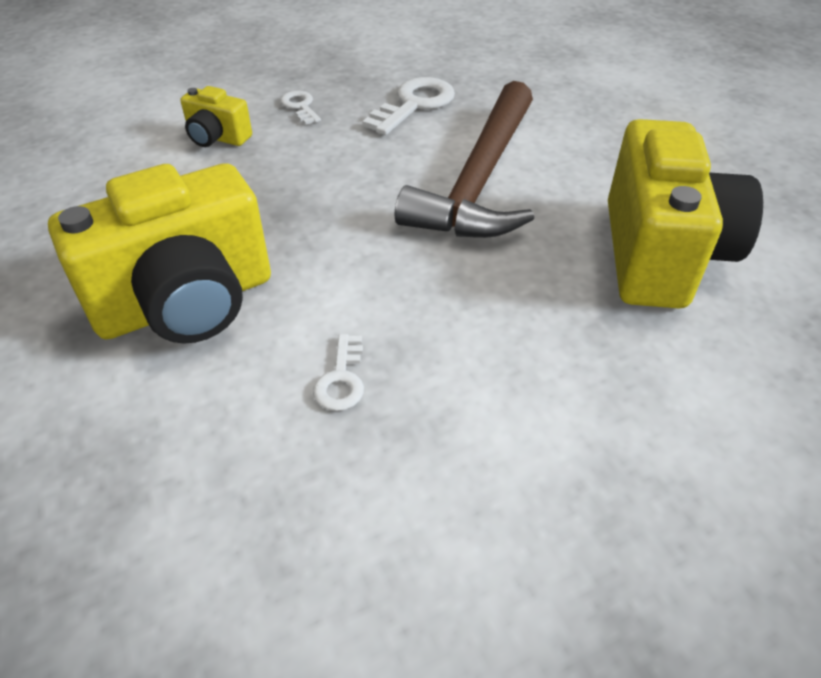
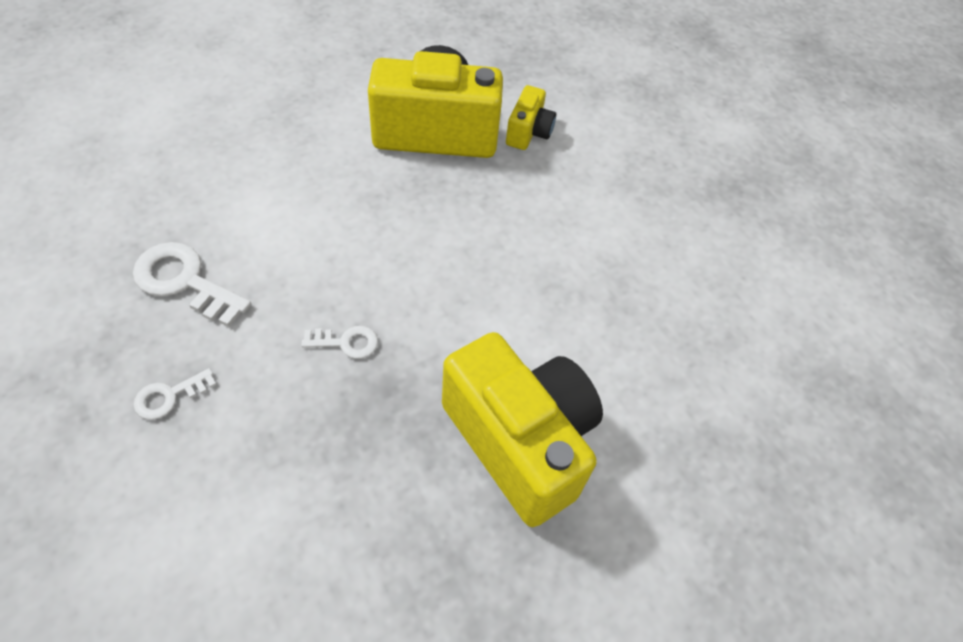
camera: 100 degrees left, 10 degrees up
(217, 138) = (234, 478): yellow camera -> yellow camera (528, 132)
(341, 379) = (585, 318): white key -> white key (346, 342)
(480, 180) = (336, 230): brown hammer -> none

